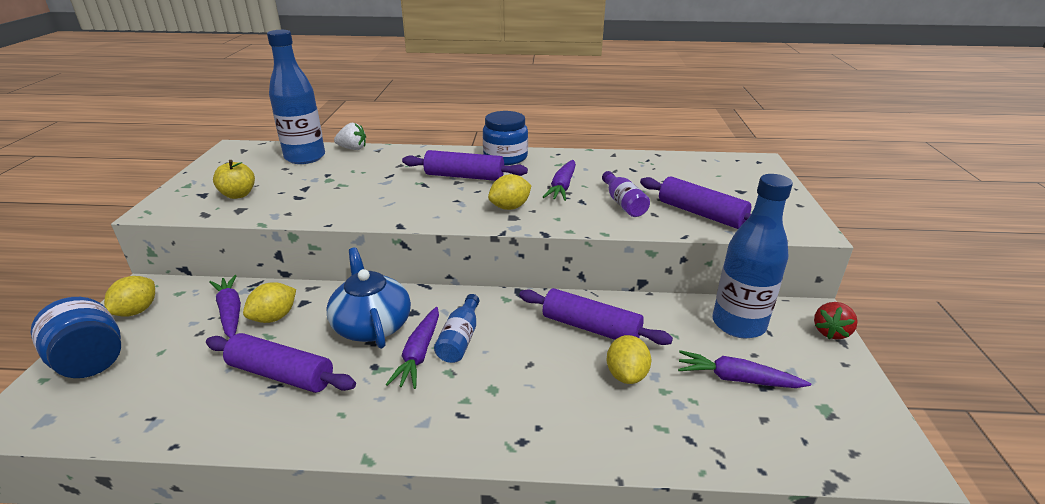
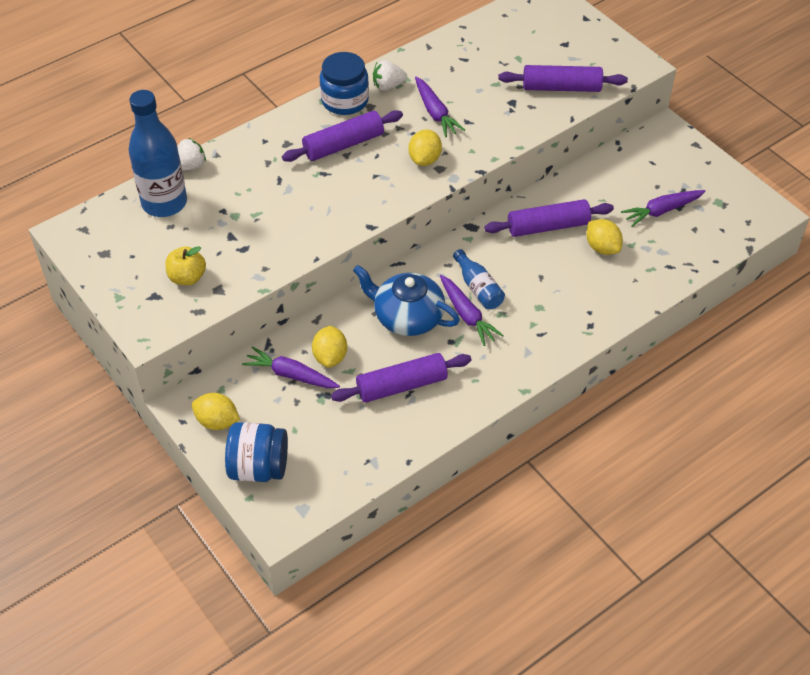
camera: 40 degrees left, 20 degrees up
(137, 311) = (217, 421): yellow lemon -> yellow lemon turned 45 degrees counterclockwise
(549, 161) = (388, 86): none -> white strawberry
(623, 203) = (499, 107): purple bottle -> none
(738, 324) = (630, 167): blue bottle -> none
(830, 332) = (685, 140): red strawberry -> none

